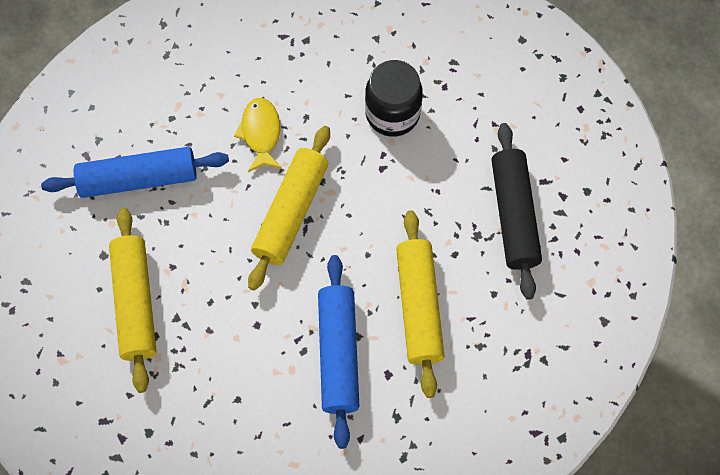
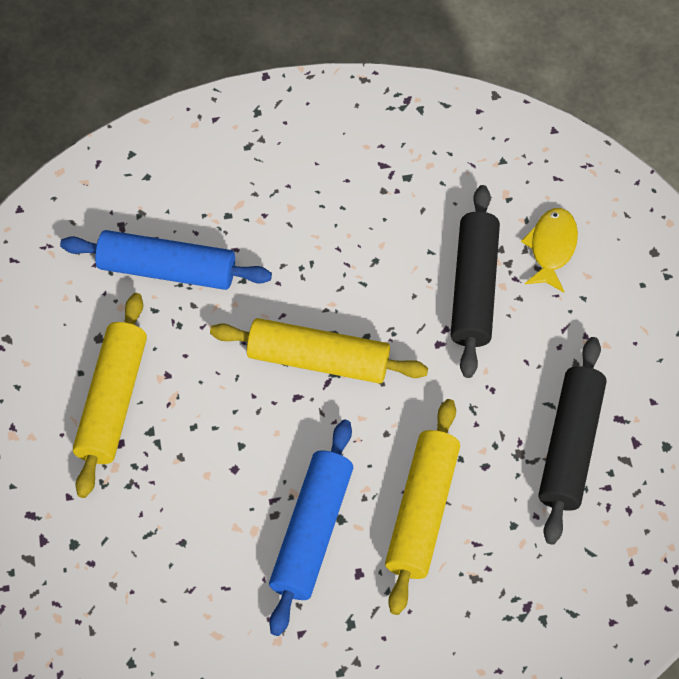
camera: 20 degrees right, 5 degrees down
(261, 133) = (318, 263): yellow fish -> yellow fish (551, 248)
(291, 212) = (318, 359): yellow rolling pin -> yellow rolling pin turned 60 degrees clockwise
(392, 114) = (473, 288): black jar -> black rolling pin

